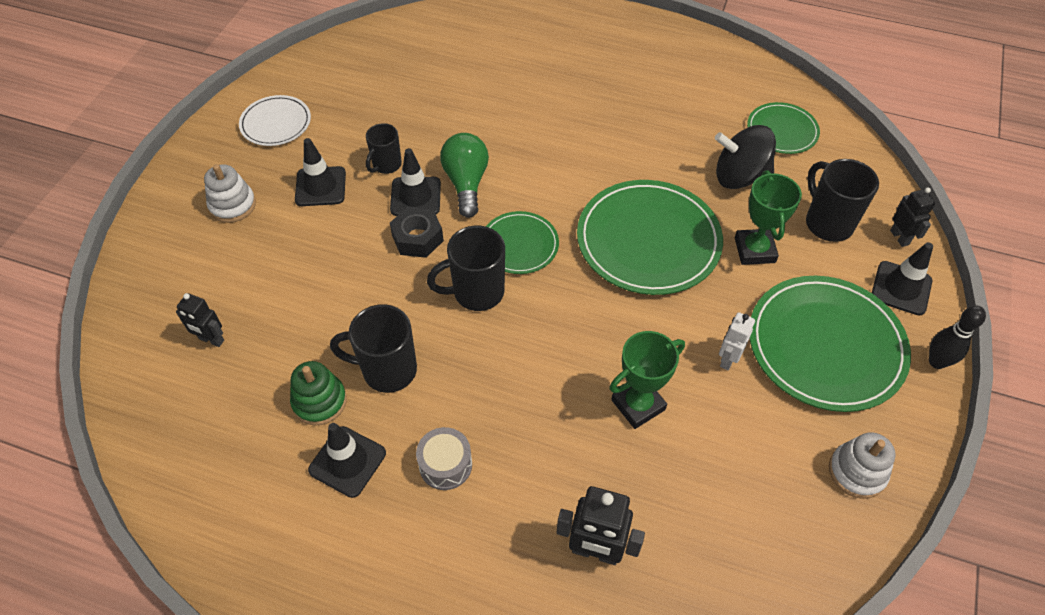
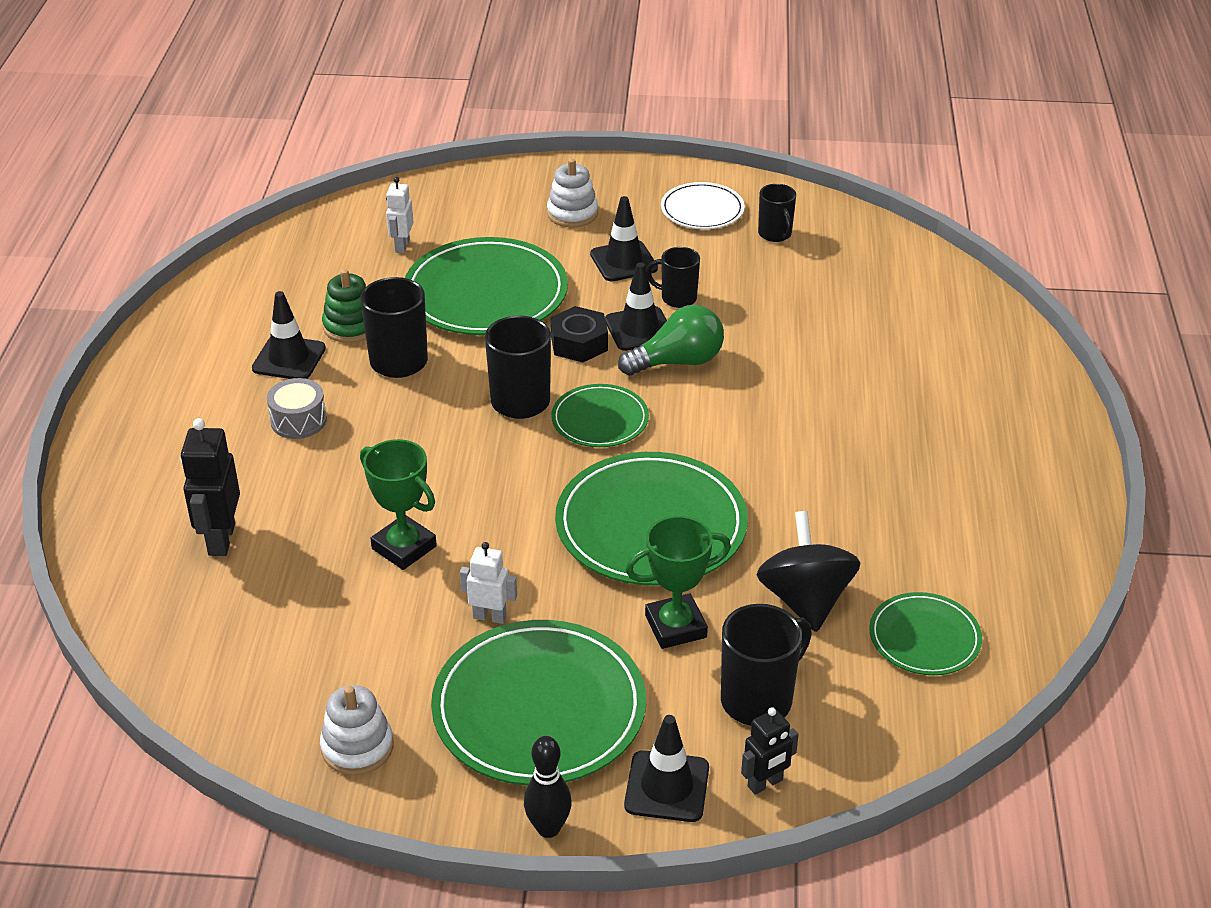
camera: 75 degrees right, 15 degrees down
(211, 340) = (402, 246): black robot -> white robot
(319, 288) = (486, 293): none -> green plate
(333, 90) = (775, 234): none -> black mug

